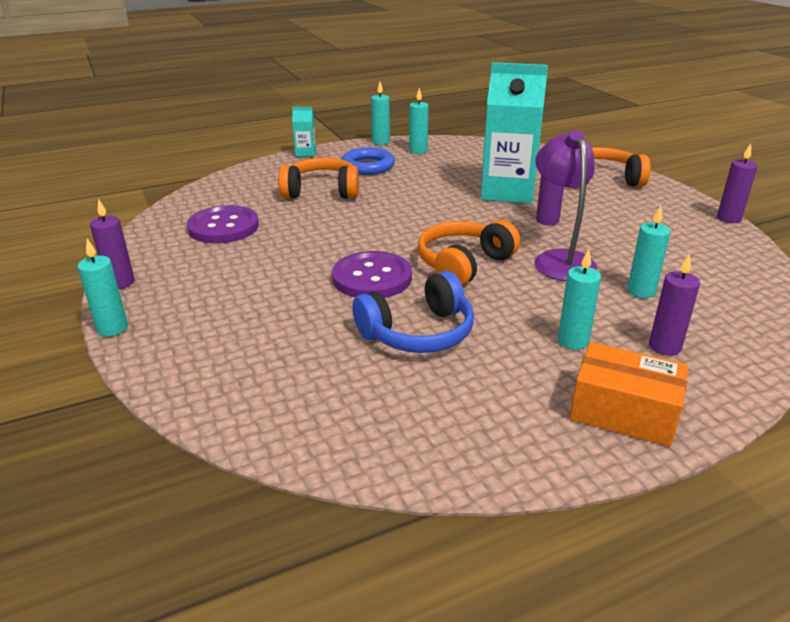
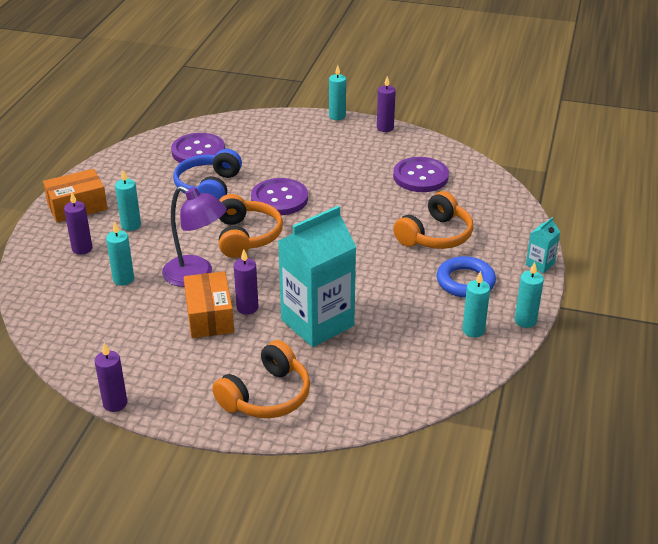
camera: 130 degrees right, 5 degrees up
(346, 393) = (198, 151): none -> purple button
(587, 229) = (209, 316): none -> orange box

